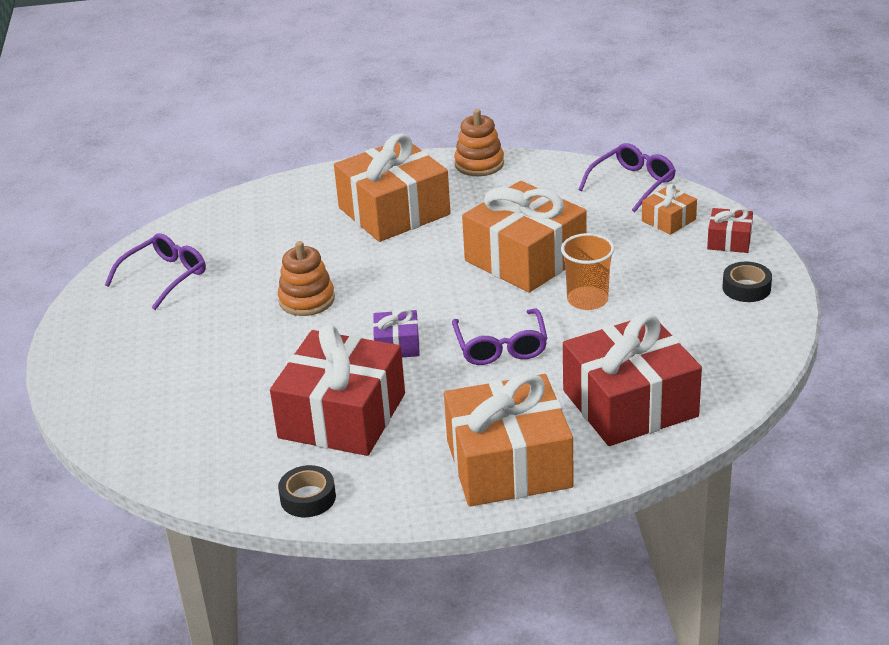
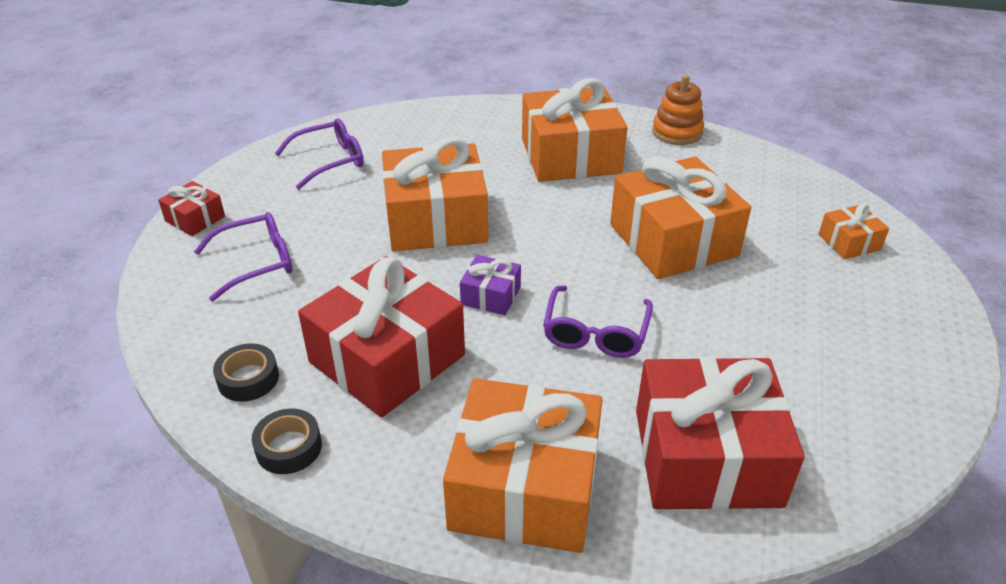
camera: 20 degrees right, 5 degrees up
(307, 300) = (436, 220): orange stacking toy -> orange gift
(587, 300) = (717, 307): orange cup -> none
(632, 184) = (824, 192): purple glasses -> purple glasses (256, 263)
(729, 240) = (911, 285): red gift -> red gift (195, 219)
(746, 288) = (911, 350): black tape -> black tape (248, 379)

